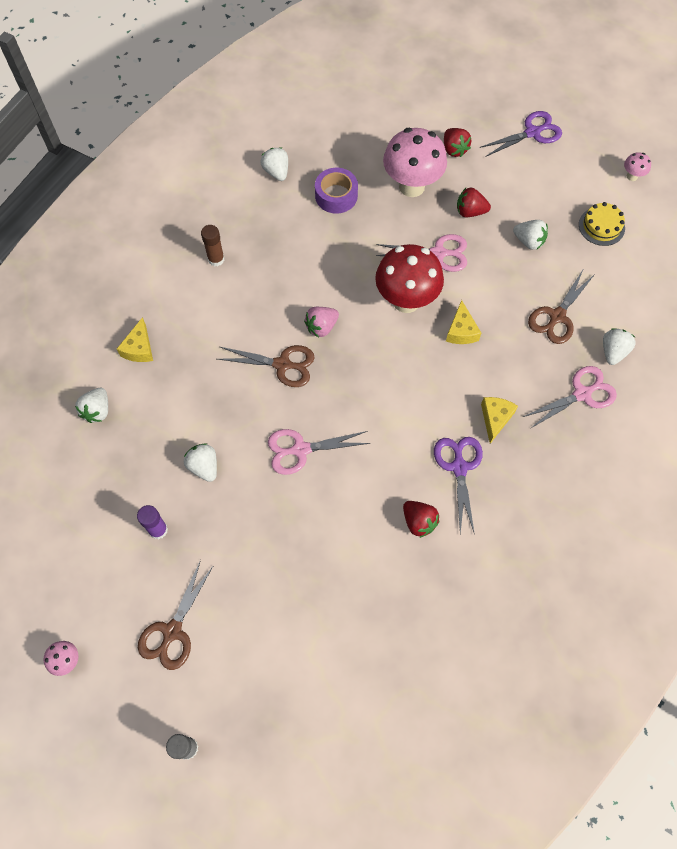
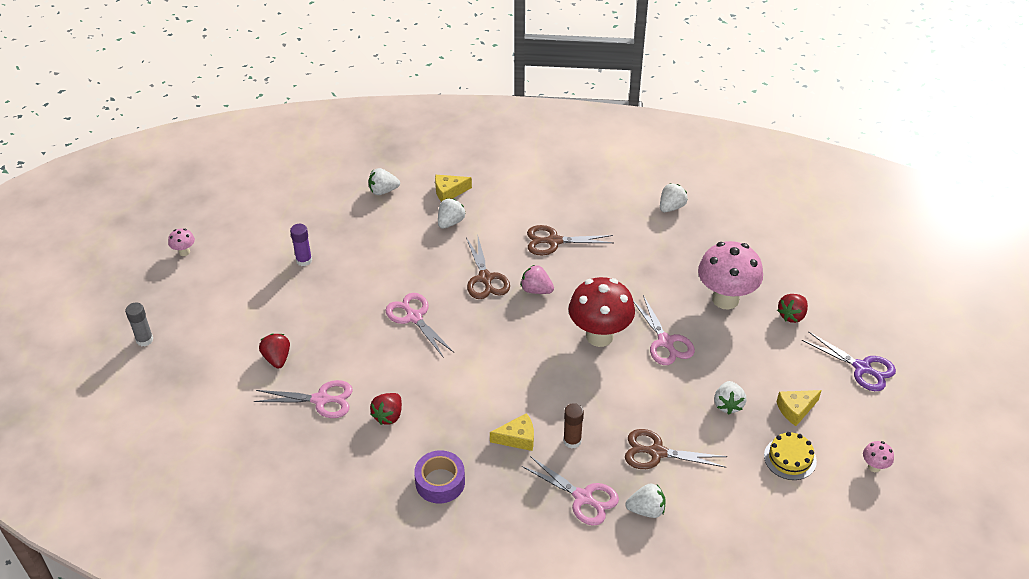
camera: 65 degrees right, 20 degrees down
(172, 631) = (228, 298): brown scissors -> brown scissors (554, 241)
(204, 467) = (368, 266): white strawberry -> white strawberry (450, 222)
(216, 259) = (558, 203): brown glue stick -> brown glue stick (572, 441)
(336, 196) = (676, 253): purple tape -> purple tape (440, 482)
(368, 580) = (321, 400): none -> pink scissors
(459, 467) = (454, 427): purple scissors -> none
(461, 331) = (593, 385): yellow cheese -> yellow cheese (795, 409)
(470, 212) = (729, 350): red strawberry -> red strawberry (277, 358)

